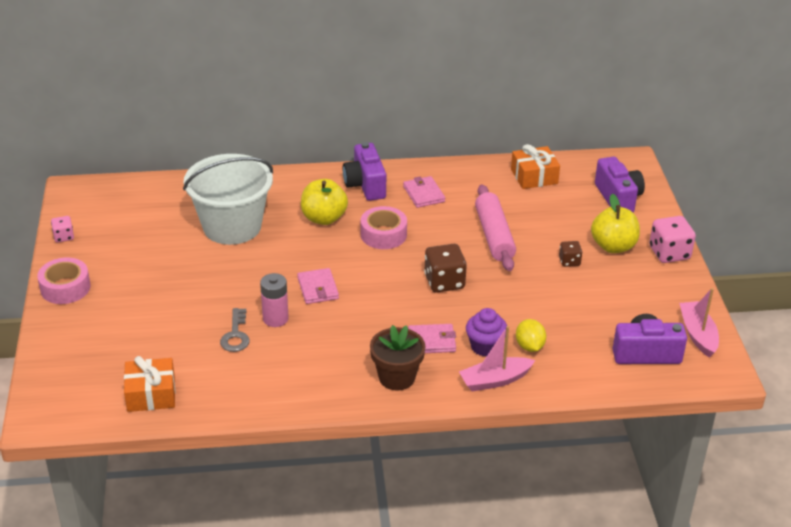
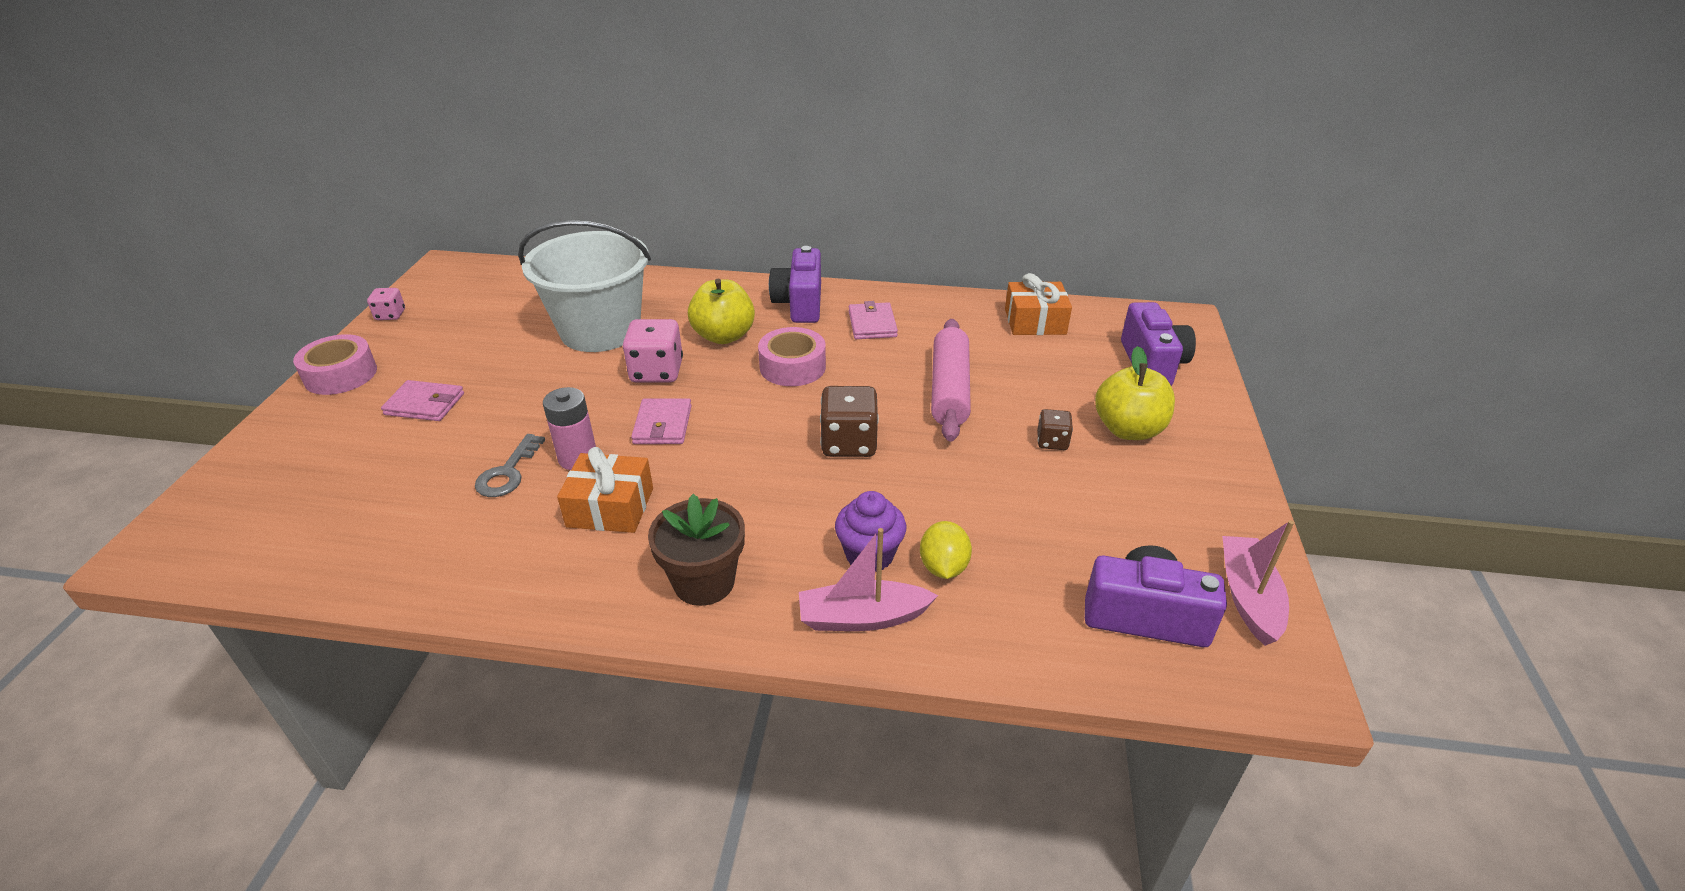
camera: 15 degrees right, 0 degrees up
(151, 394) = (327, 541): orange gift -> orange gift (610, 507)
(432, 341) = (788, 531): pink wallet -> pink wallet (425, 404)
(669, 253) = (1218, 452): pink dice -> pink dice (656, 372)

